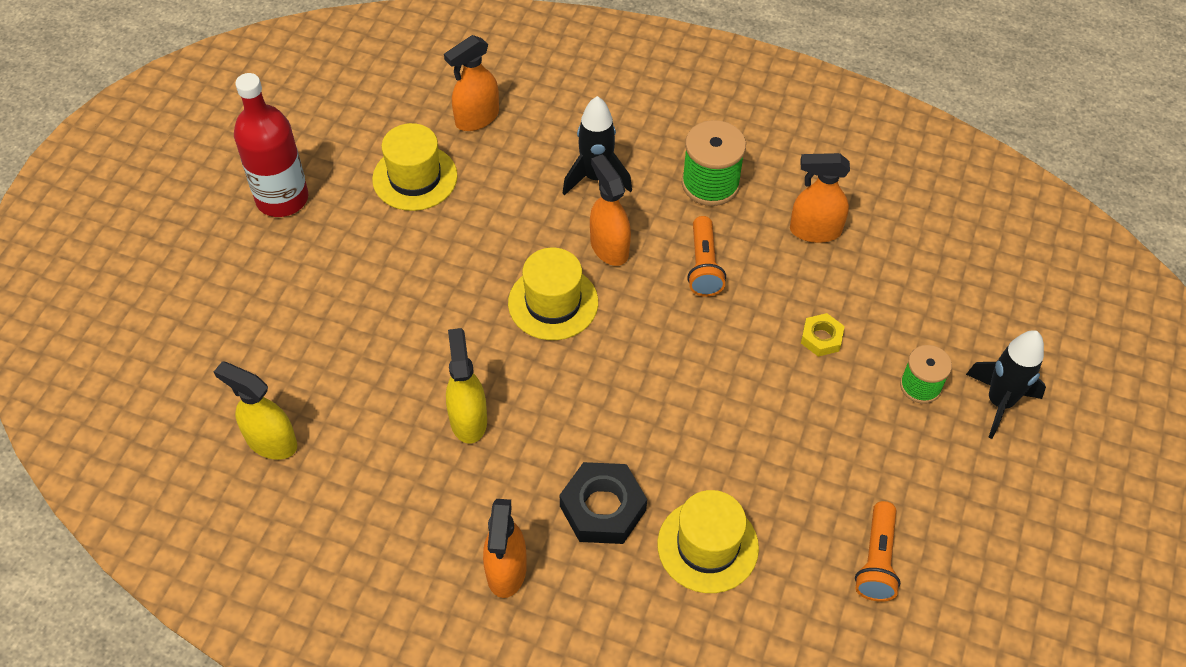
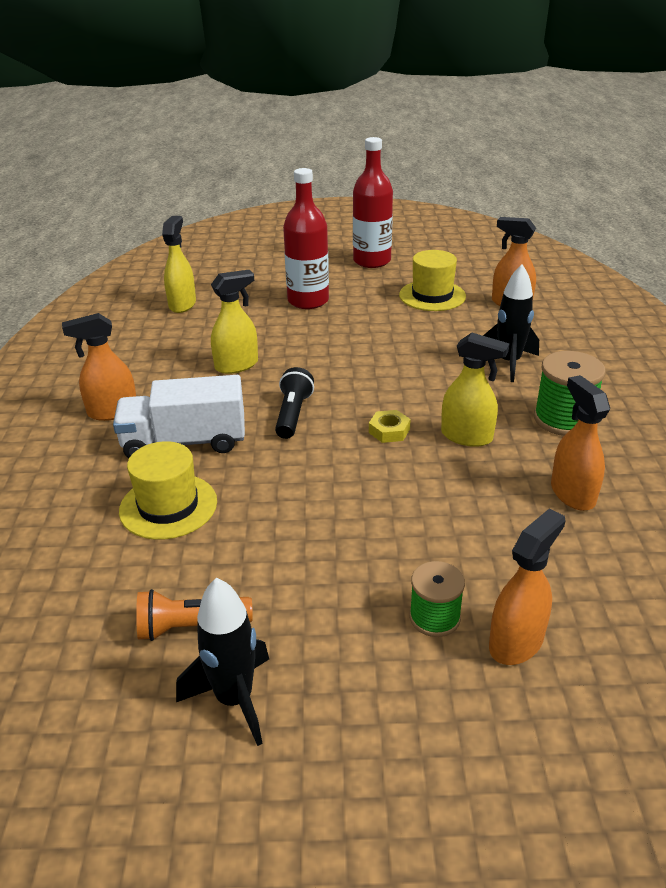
camera: 70 degrees right, 20 degrees down
(350, 301) = (308, 301): none -> red bottle
(553, 303) = (367, 374): yellow hat -> none
(598, 395) = (293, 414): none -> black flashlight
(602, 508) = (184, 442): black nut -> white truck
(609, 247) = (443, 385): orange spray bottle -> orange spray bottle (516, 642)
(704, 266) = (467, 436): orange flashlight -> yellow spray bottle
(821, 338) = (442, 527): yellow nut -> yellow nut (389, 431)
(999, 402) = (459, 698): black rocket -> black rocket (234, 699)

